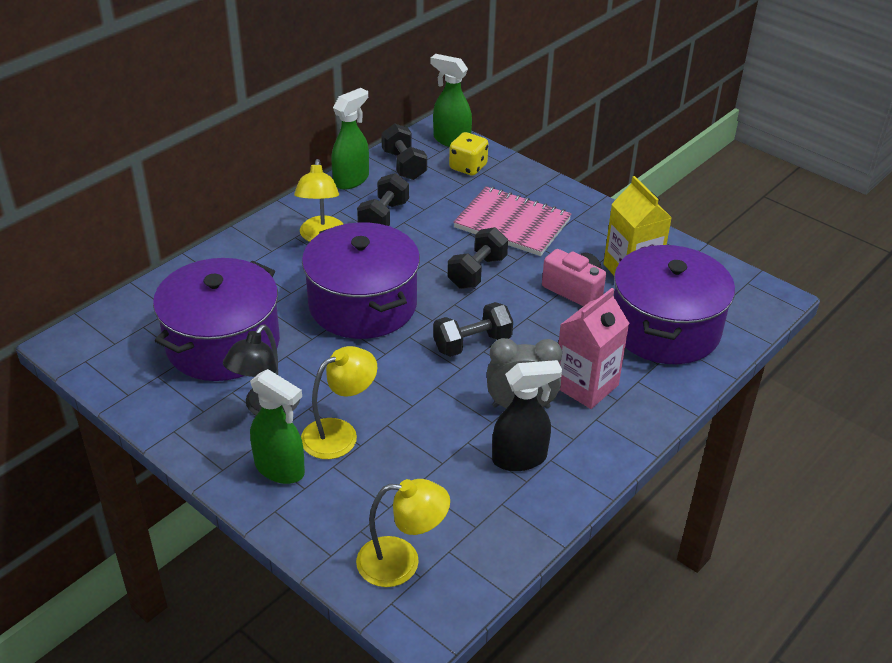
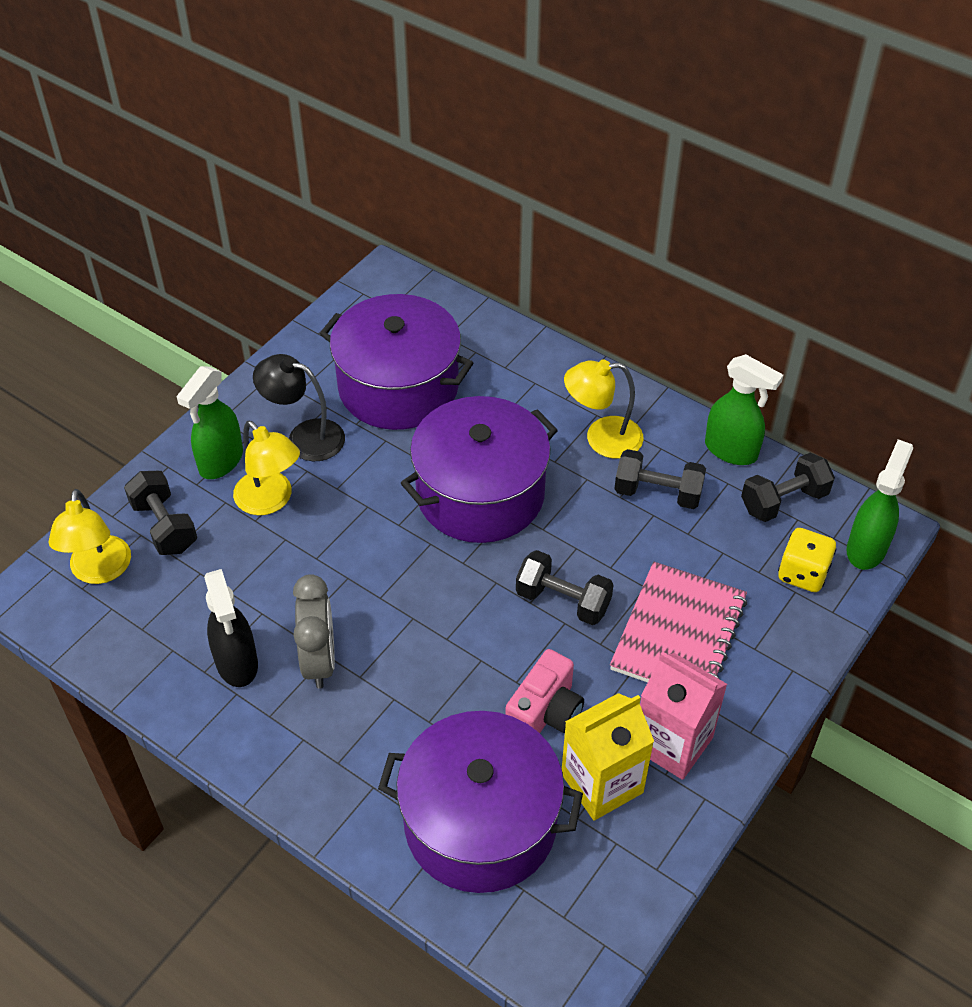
camera: 85 degrees right, 10 degrees up
(472, 344) = (424, 605): black dumbbell -> black dumbbell (164, 526)
(586, 386) = (359, 727): pink carton -> pink carton (672, 743)

